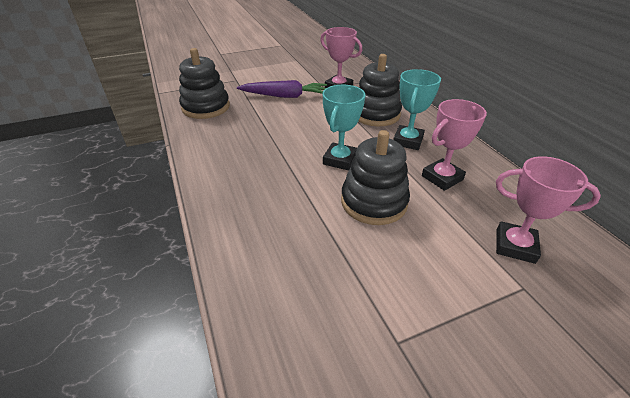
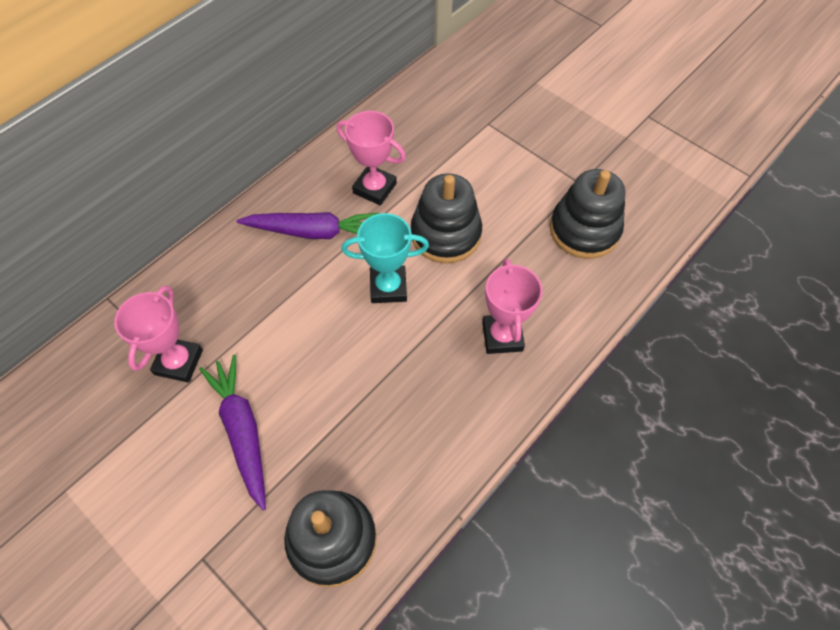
camera: 115 degrees left, 20 degrees up
(375, 114) = (256, 283): black stacking toy -> black stacking toy (584, 230)
(408, 141) = (313, 232): turquoise trophy -> purple carrot
(515, 246) = (445, 129): pink trophy -> pink trophy (502, 336)

